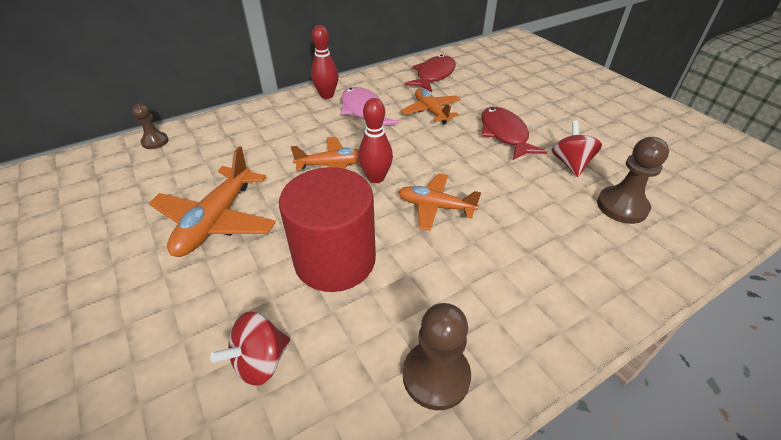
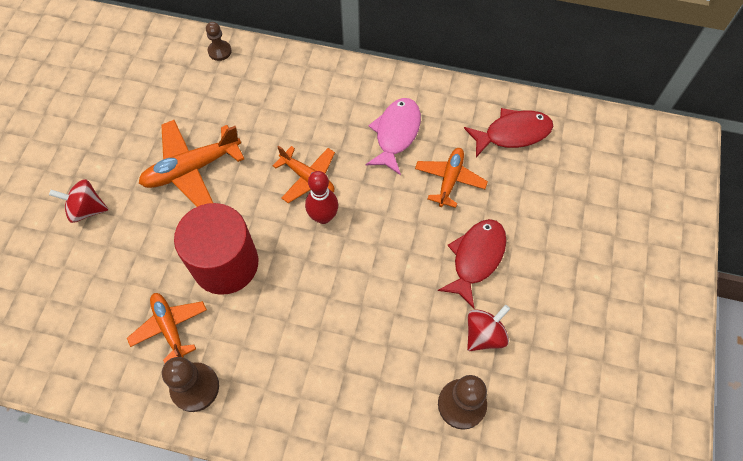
camera: 45 degrees right, 20 degrees up
(260, 361) = (128, 295): red spinning top -> red spinning top (87, 209)
(327, 95) = (388, 89): red bowling pin -> none
(435, 207) = (331, 279): orange plane -> orange plane (170, 327)

